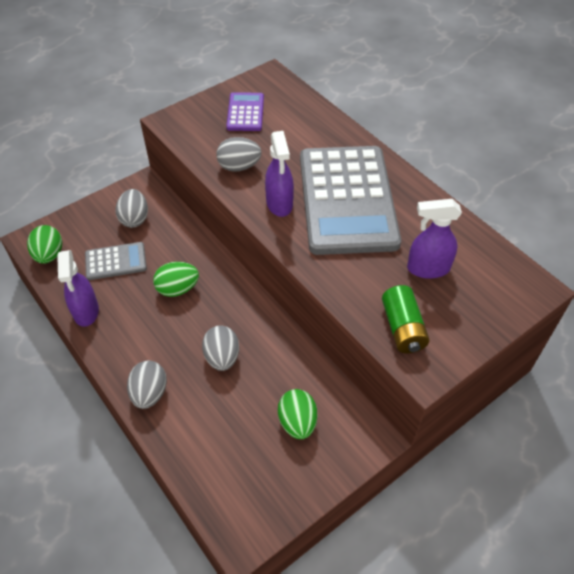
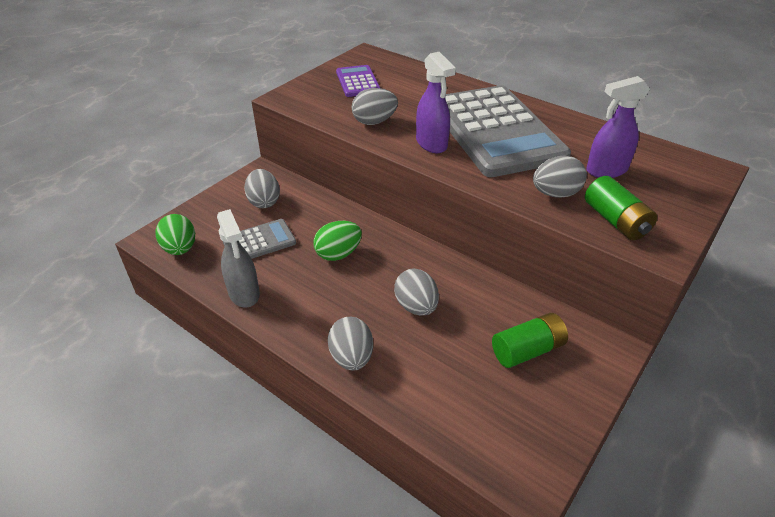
camera: 15 degrees left, 10 degrees down
(86, 312) = (244, 293): purple spray bottle -> grey spray bottle
(297, 422) = (527, 350): green egg -> green battery
(364, 286) = (555, 194): none -> grey egg

